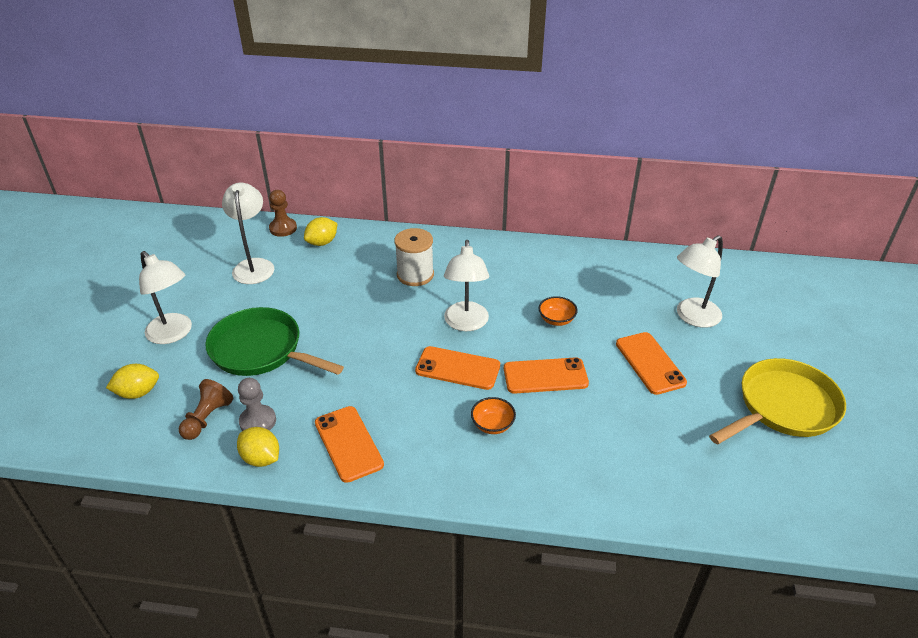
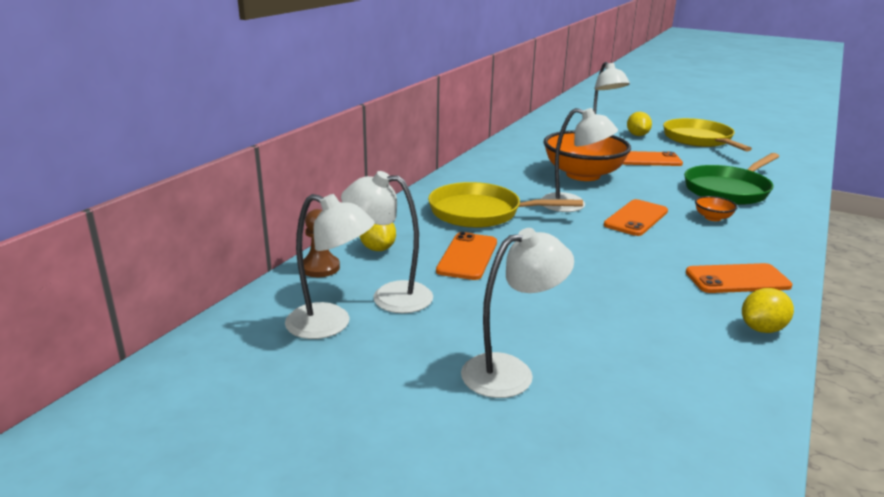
camera: 70 degrees left, 15 degrees down
(138, 393) = (635, 412): yellow lemon -> yellow lemon (637, 135)
(207, 418) = (694, 358): brown pawn -> none
(212, 253) = (330, 324): none -> white lamp
(258, 421) = (702, 325): grey pawn -> none
(261, 350) = (574, 309): green pan -> green pan (729, 190)
(415, 275) = (481, 213): white spool -> yellow pan
(545, 376) = (654, 191): orange phone -> orange phone (467, 256)
(556, 320) = (583, 175): orange bowl -> orange bowl, size x2.43

